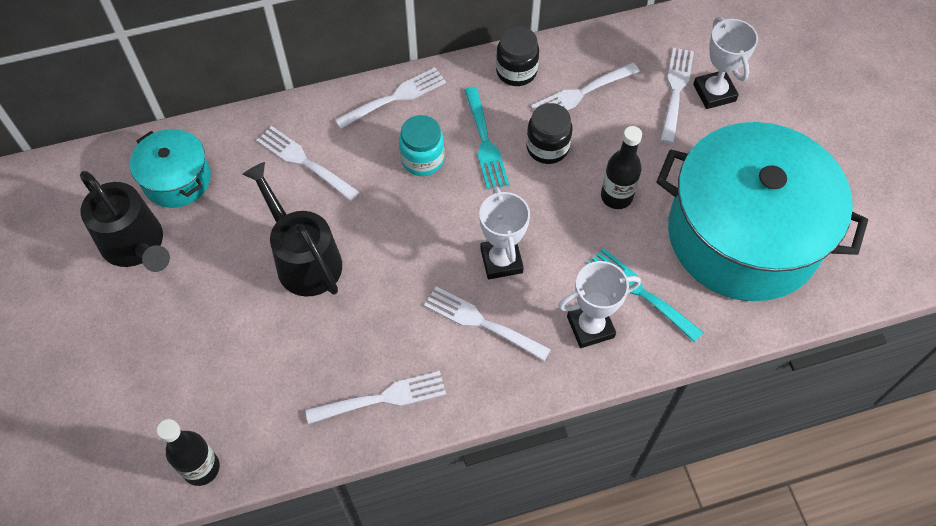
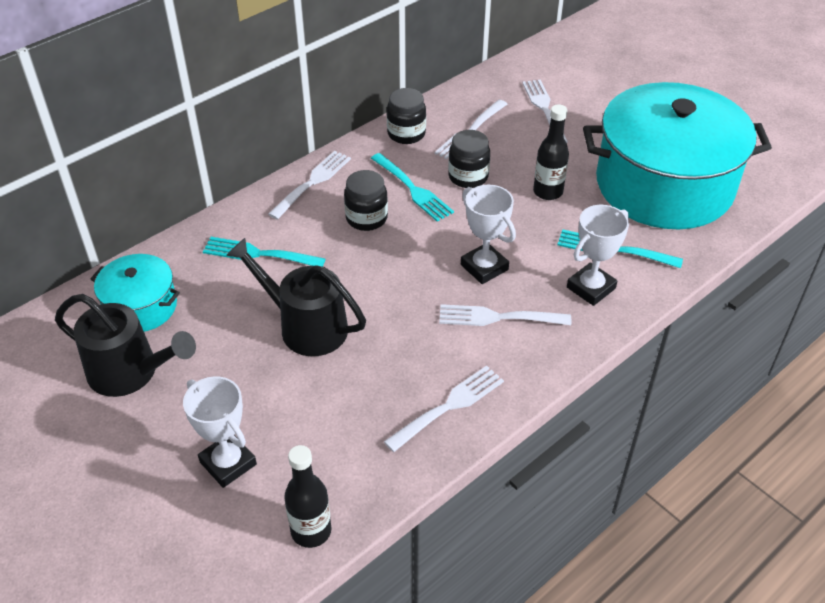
camera: 25 degrees left, 15 degrees down
(304, 162) = (258, 254): white fork -> turquoise fork
(422, 159) = (366, 218): turquoise jar -> black jar
(714, 93) = (574, 101): white trophy -> white trophy (228, 463)

